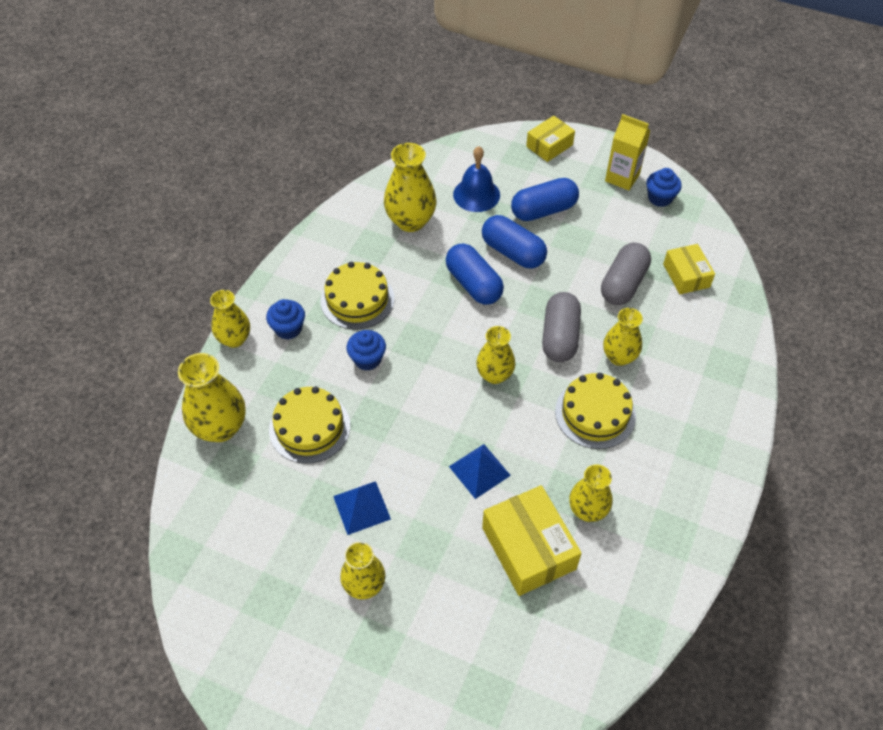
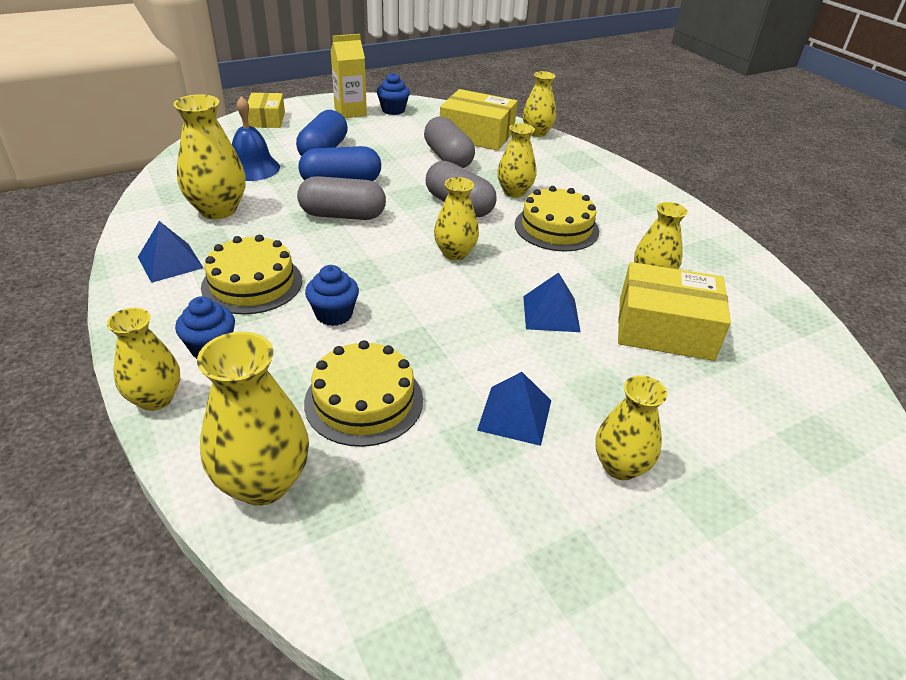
camera: 55 degrees left, 15 degrees down
(338, 247) = (170, 262): none -> blue pyramid
(474, 284) = (343, 215): blue capsule -> grey capsule
(686, 275) = (477, 135): yellow box -> yellow box, size x1.62
(743, 311) = (536, 133): none -> yellow vase

